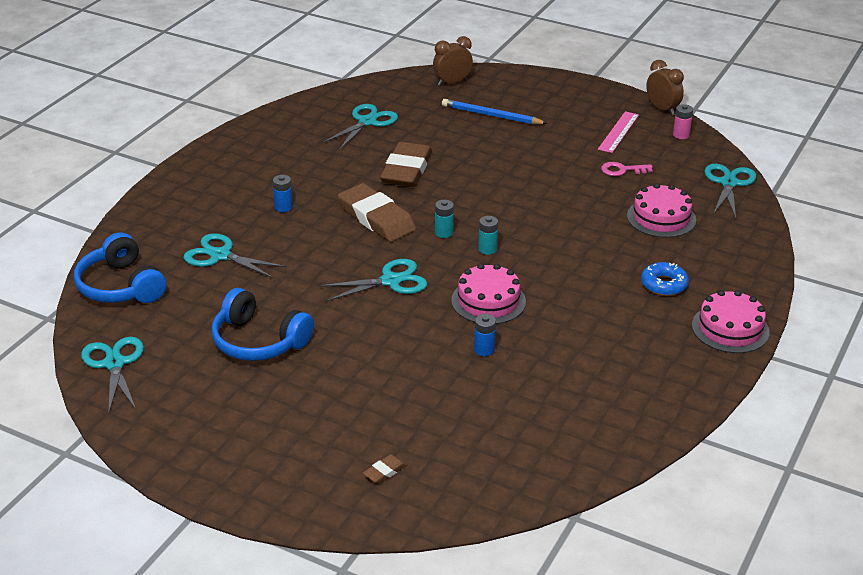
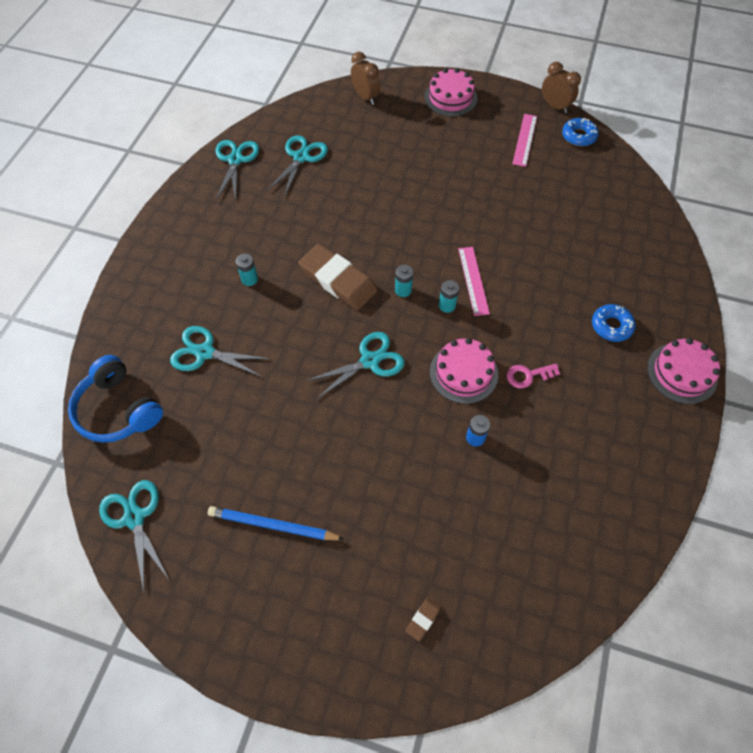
camera: 10 degrees left, 25 degrees up
(258, 341) = (266, 462): blue headphones -> none
(283, 207) = (249, 279): blue battery -> turquoise battery
(406, 170) = (350, 214): brown eraser -> none
(452, 82) = (365, 97): brown clock -> brown clock turned 90 degrees clockwise
(491, 115) = (410, 134): blue pencil -> blue pencil (273, 525)
(522, 233) = (473, 280): none -> pink ruler
(622, 170) = (539, 187): pink key -> pink key (528, 375)
(661, 218) = (588, 242): pink cake -> pink cake (450, 97)
(681, 135) = (578, 136): pink battery -> blue donut
(728, 183) = (633, 190): turquoise scissors -> turquoise scissors (235, 160)

